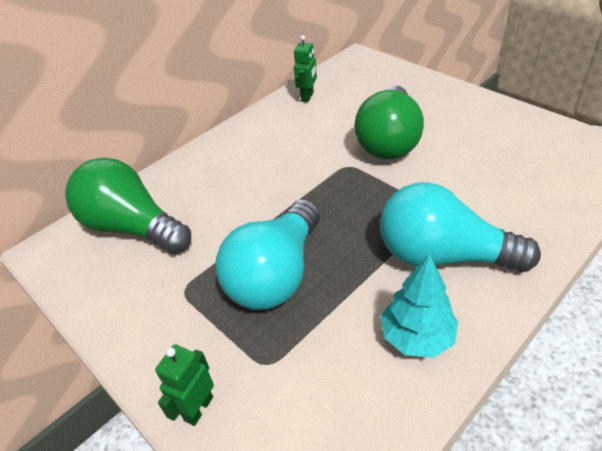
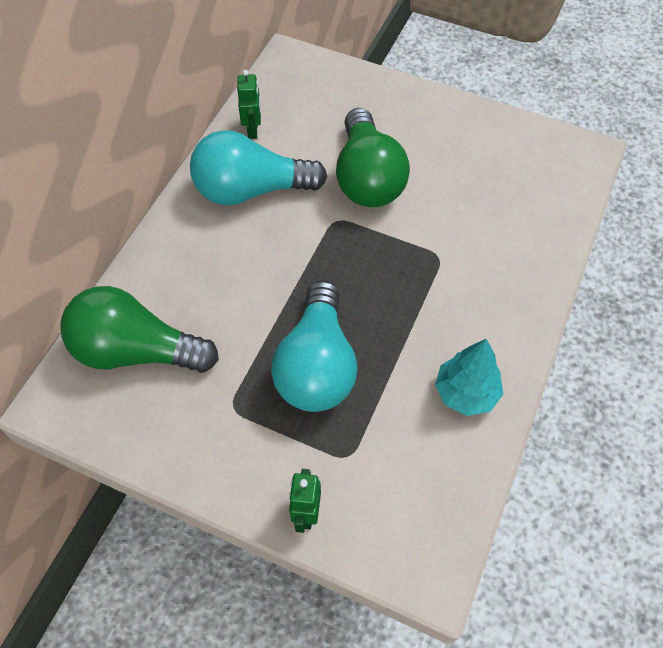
camera: 25 degrees left, 15 degrees up
(442, 255) = (462, 305): turquoise light bulb -> turquoise light bulb (251, 190)

